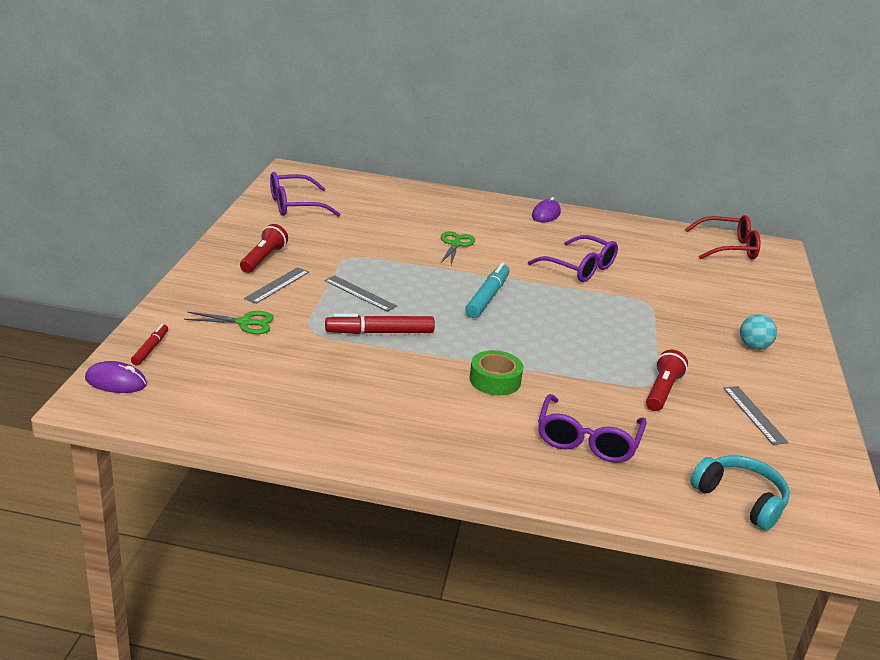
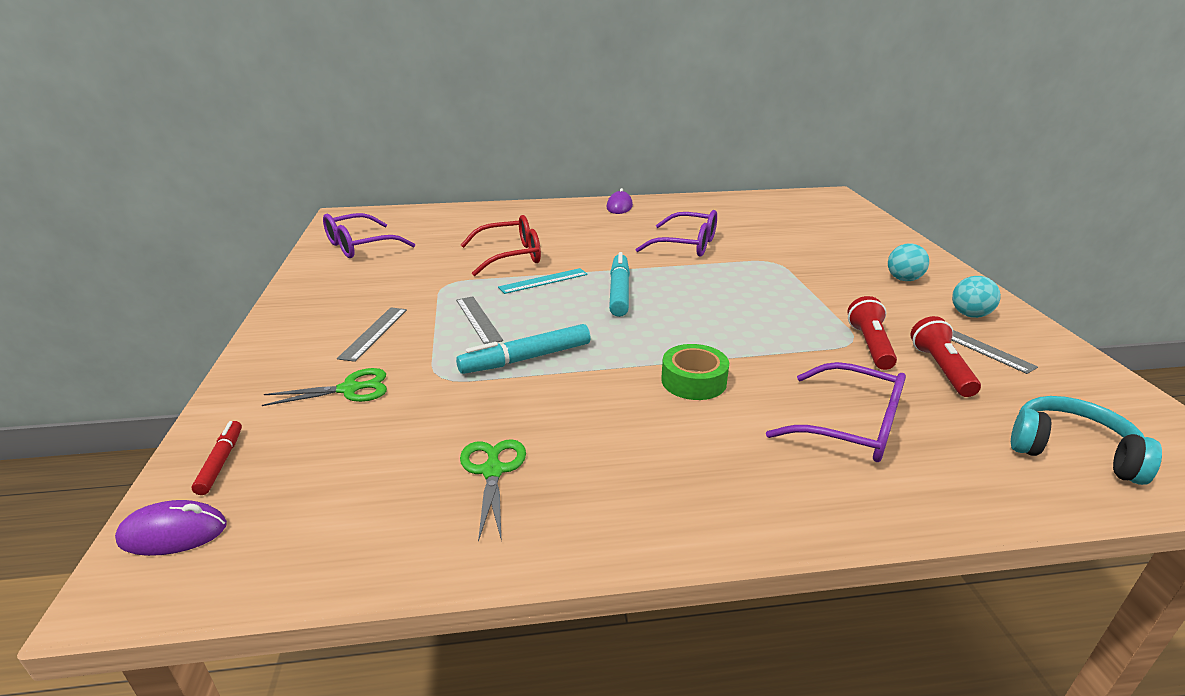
camera: 15 degrees left, 0 degrees up
(263, 259) = (345, 307): red flashlight -> red flashlight (941, 369)
(360, 293) = (478, 319): grey ruler -> grey ruler turned 45 degrees clockwise
(379, 332) = (526, 359): red marker -> turquoise marker
(430, 272) = (543, 281): none -> turquoise ruler
(455, 244) = (552, 249): green scissors -> green scissors (492, 471)
(587, 441) = (851, 427): purple glasses -> purple glasses turned 60 degrees counterclockwise
(728, 248) = (797, 202): red glasses -> red glasses (511, 256)
(779, 390) = (969, 315): none -> turquoise ball

